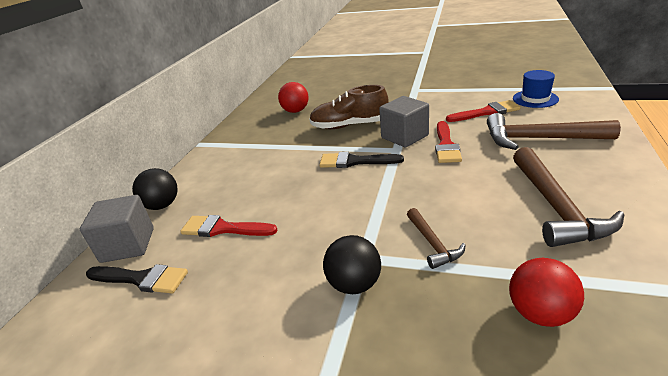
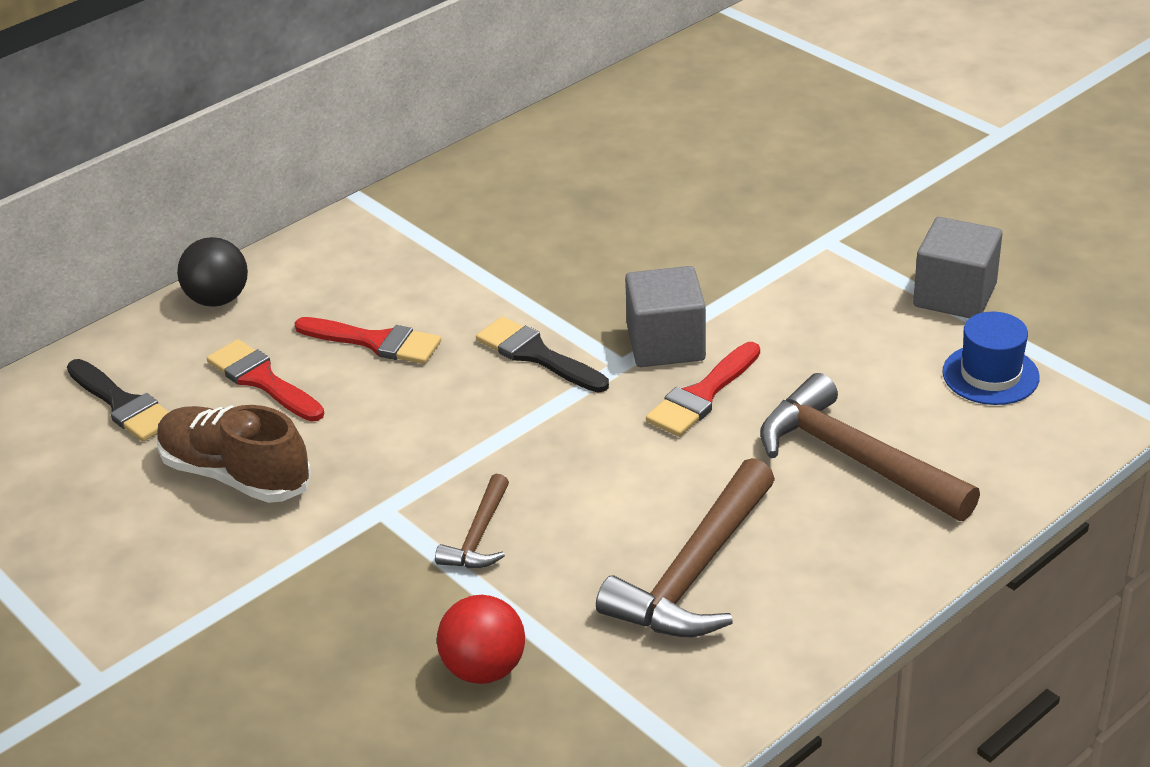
camera: 30 degrees right, 5 degrees up
(128, 245) = (137, 345): grey cube -> grey cube (954, 295)
(295, 111) = (568, 191): red ball -> none
(349, 126) = (612, 274): brown shoe -> brown shoe (235, 475)
(354, 284) = (337, 535): black ball -> none
(486, 112) = (863, 361): red brush -> red brush (376, 342)

